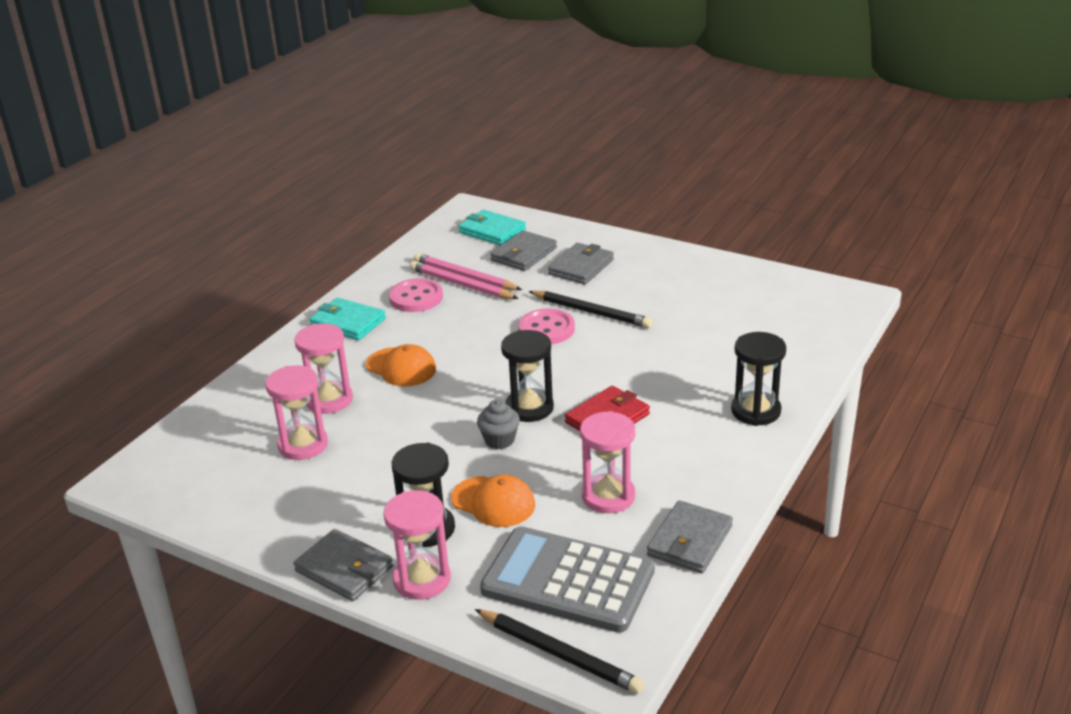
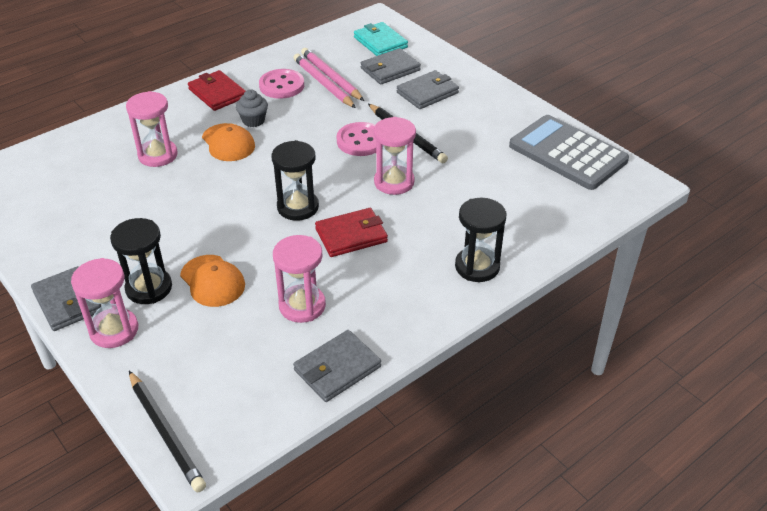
camera: 20 degrees right, 10 degrees up
(303, 445) = (113, 187): pink hourglass -> pink hourglass (394, 182)
(348, 323) = (217, 93): turquoise wallet -> red wallet
(499, 440) = (255, 228): grey cupcake -> grey cupcake (253, 121)
(568, 581) = (218, 370): grey calculator -> grey calculator (567, 153)

